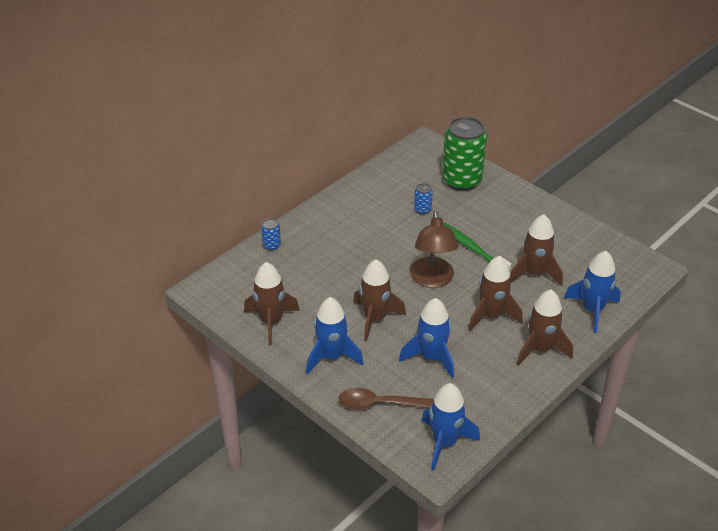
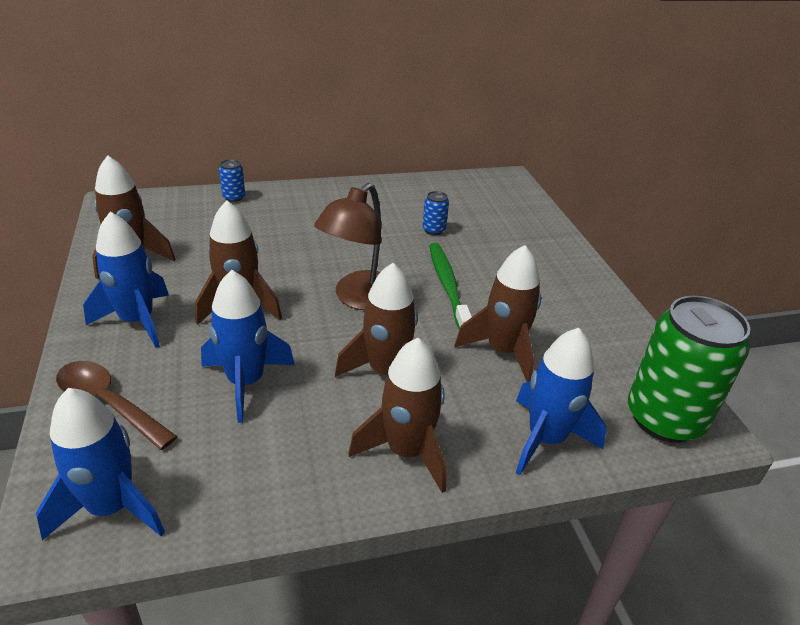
camera: 30 degrees right, 5 degrees down
(461, 180) = (513, 222): green can -> green can (664, 418)

